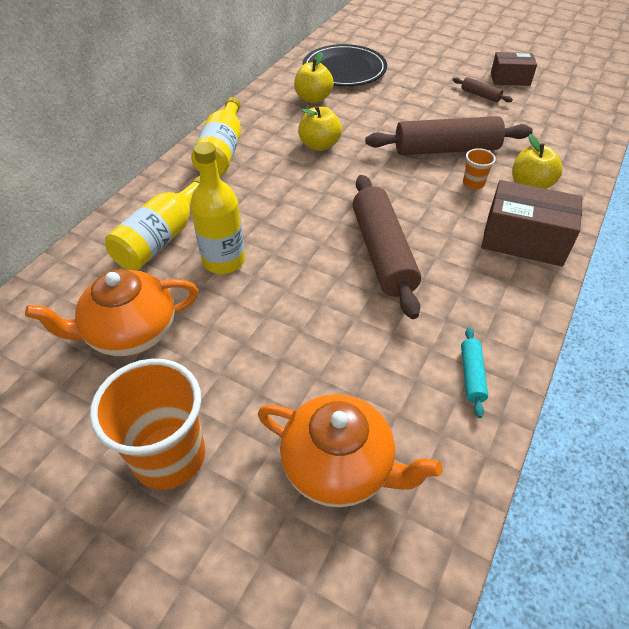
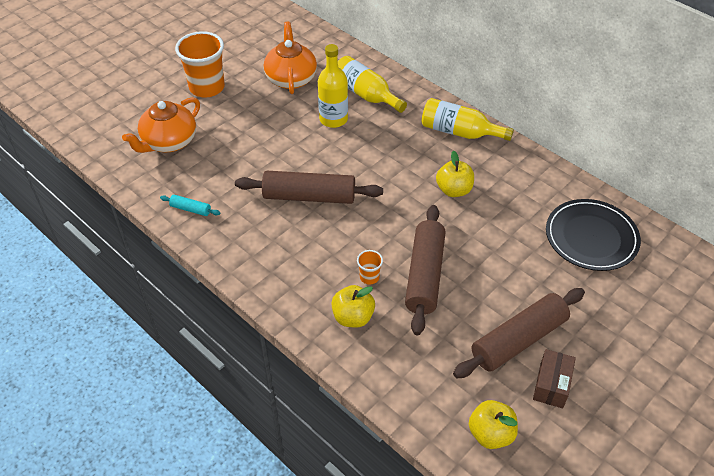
camera: 105 degrees right, 0 degrees up
(313, 98) = (534, 201): yellow apple -> yellow apple (491, 434)
(480, 95) = (518, 340): brown rolling pin -> brown rolling pin, size x2.26
(524, 240) = (289, 283): brown box -> none

